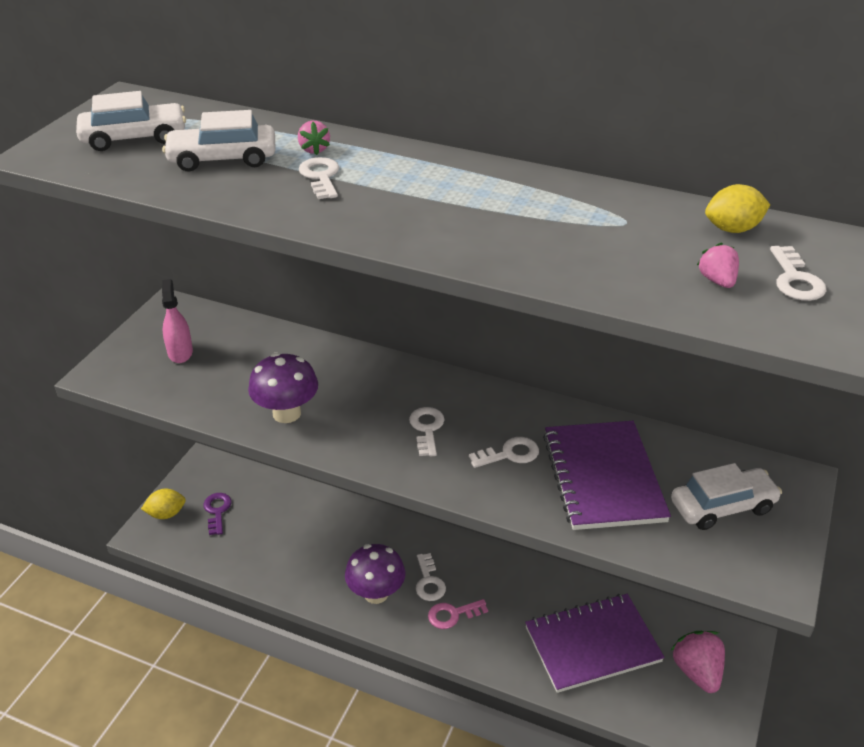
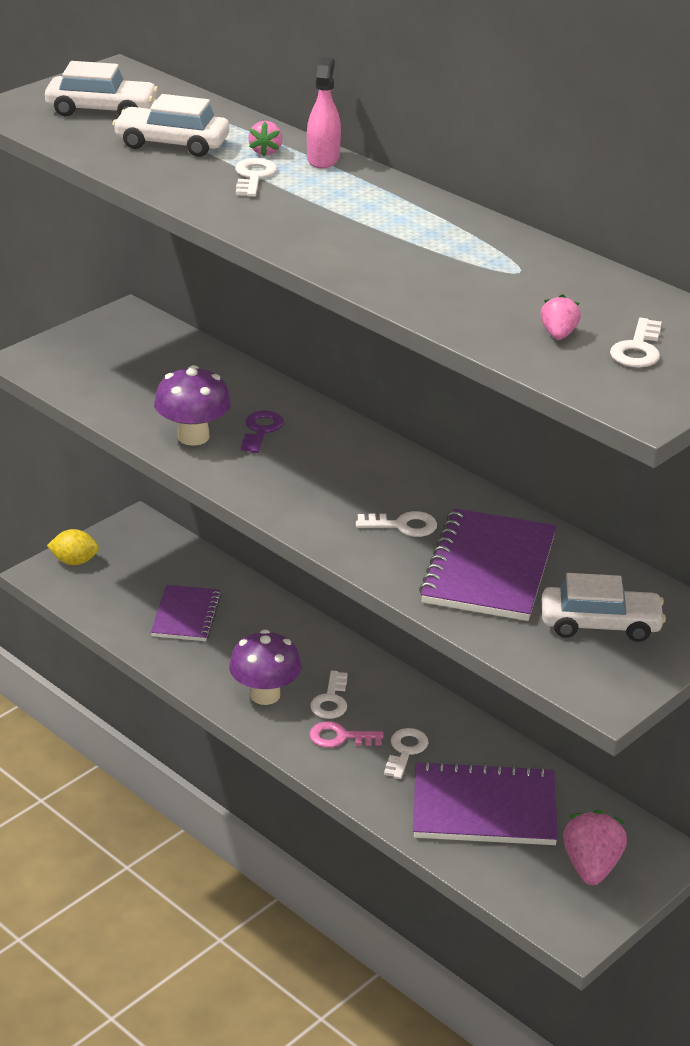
camera: 20 degrees right, 5 degrees down
(180, 352) = (116, 358): pink spray bottle -> pink spray bottle (323, 159)
(217, 511) = (130, 573): purple key -> purple key (261, 430)
(279, 538) = (186, 615): none -> purple notebook
(427, 429) = (330, 483): white key -> white key (405, 751)
(732, 229) = (621, 298): yellow lemon -> none

